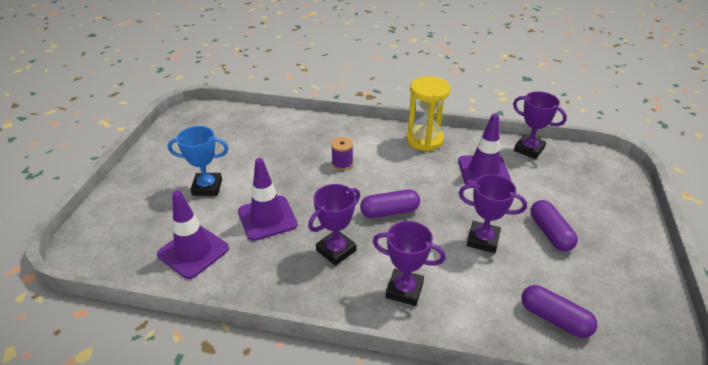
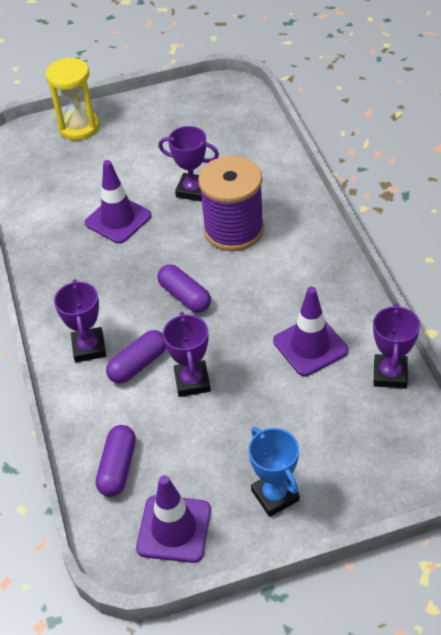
camera: 65 degrees right, 10 degrees up
(193, 251) = (51, 198): purple traffic cone -> purple traffic cone (174, 529)
(207, 187) = (130, 161): blue trophy -> blue trophy (275, 495)
(336, 250) = (108, 282): purple trophy -> purple trophy (192, 190)
(342, 163) = (233, 230): purple spool -> purple spool, size x2.40
(424, 140) = (329, 275): yellow hourglass -> yellow hourglass (79, 127)
(550, 233) = (241, 434): purple capsule -> purple capsule (138, 364)

